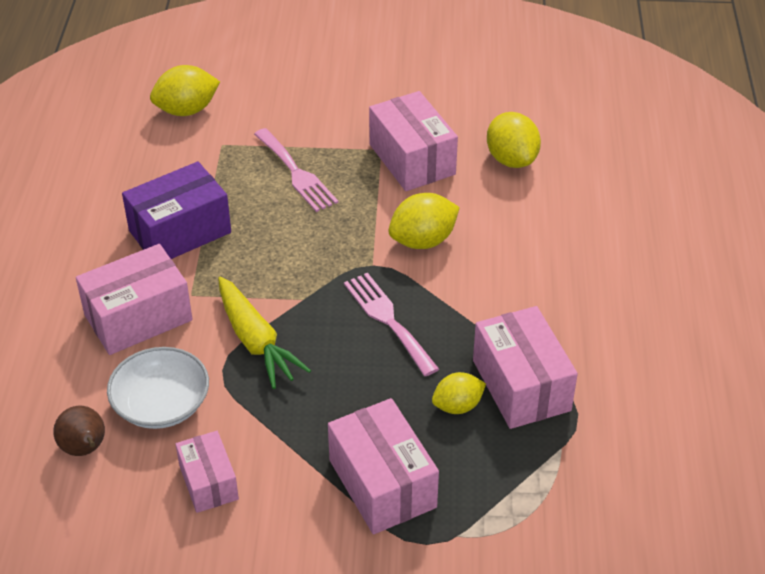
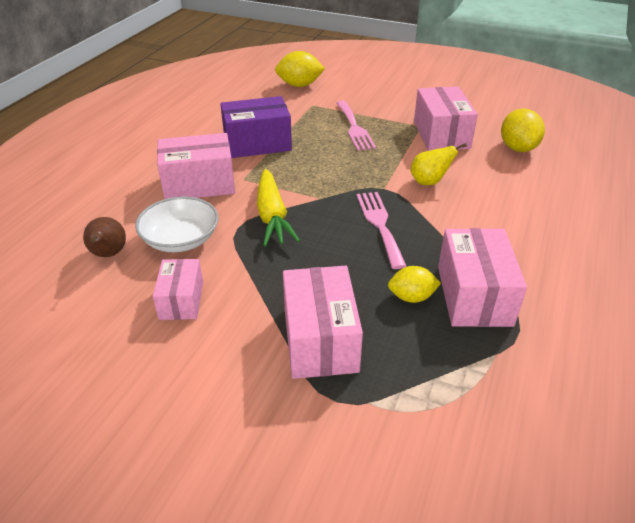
camera: 20 degrees right, 5 degrees down
(423, 241) = (429, 182): yellow lemon -> yellow pear

